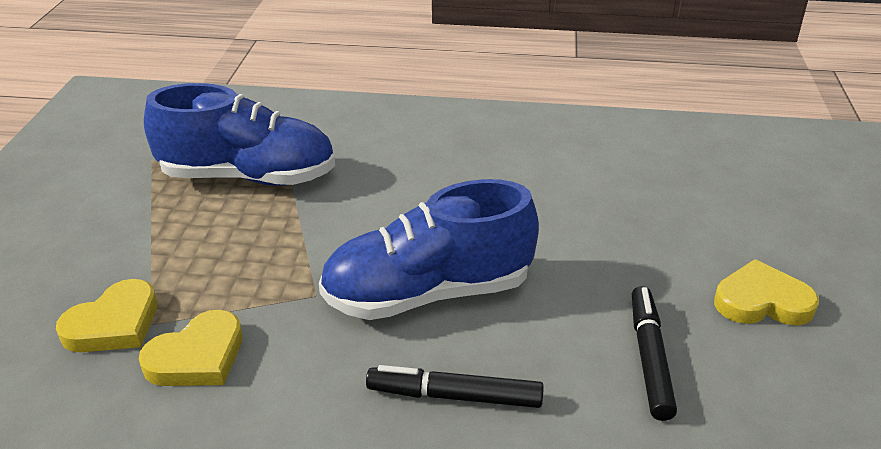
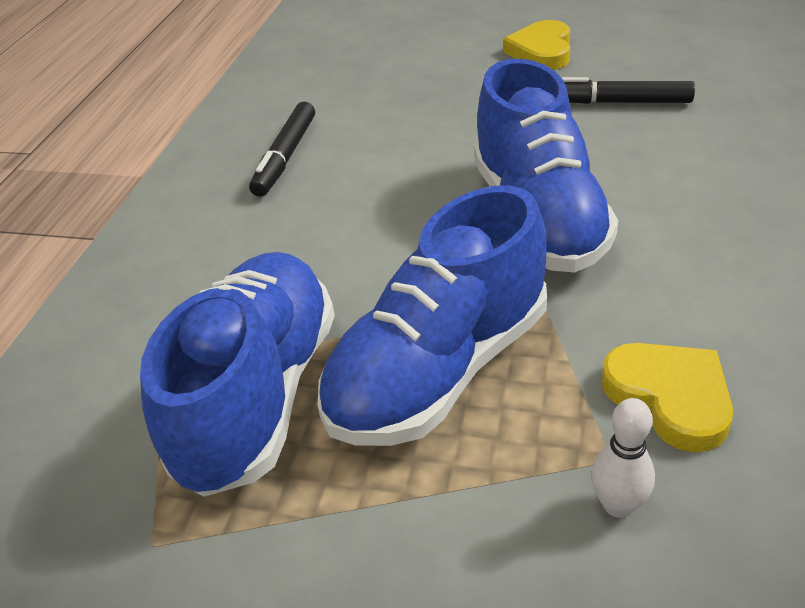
camera: 80 degrees left, 5 degrees up
(114, 324) = (618, 505): yellow heart -> white bowling pin
(252, 246) = (439, 370): none -> blue shoe
(454, 396) = (688, 200): black marker -> black marker (286, 157)

